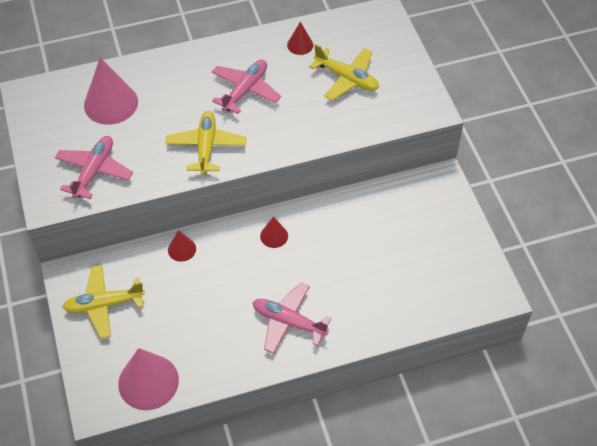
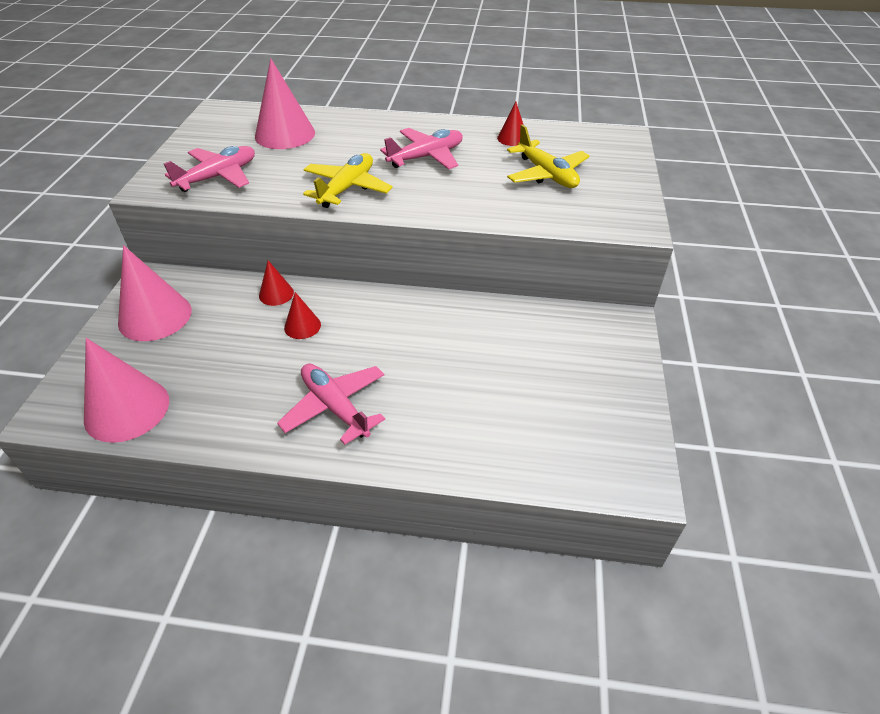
camera: 25 degrees right, 10 degrees down
(104, 304) = (155, 316): yellow plane -> pink cone
(274, 236) = (384, 314): red cone -> red cone (302, 326)

